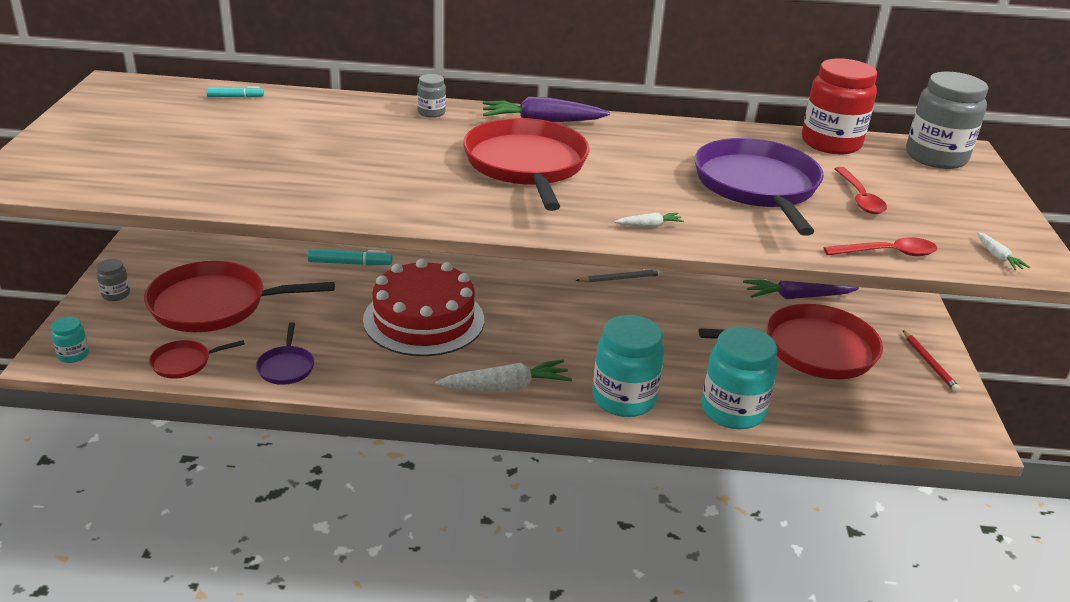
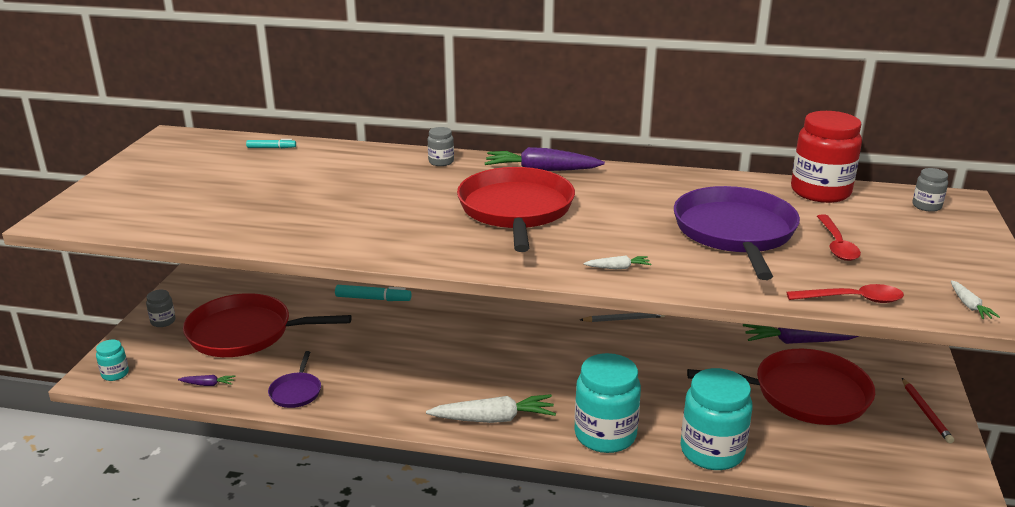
camera: 10 degrees right, 5 degrees down
(184, 362) = (208, 384): red pan -> purple carrot
(424, 319) = (430, 352): red cake -> none
(935, 157) = (926, 206): grey jar -> grey jar, size x0.46

